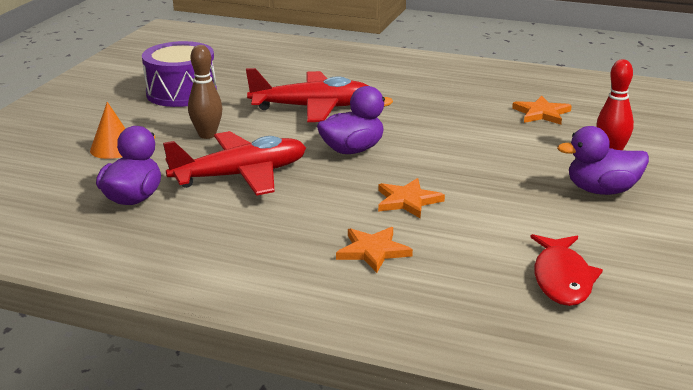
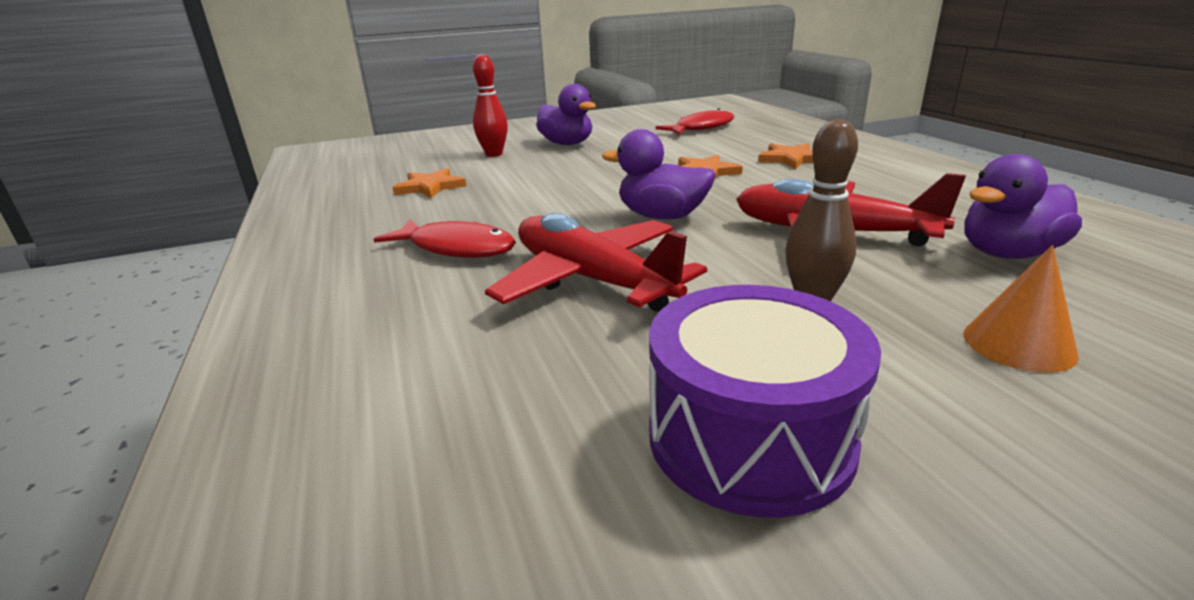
camera: 130 degrees left, 0 degrees up
(407, 95) = (456, 248): none -> red fish

